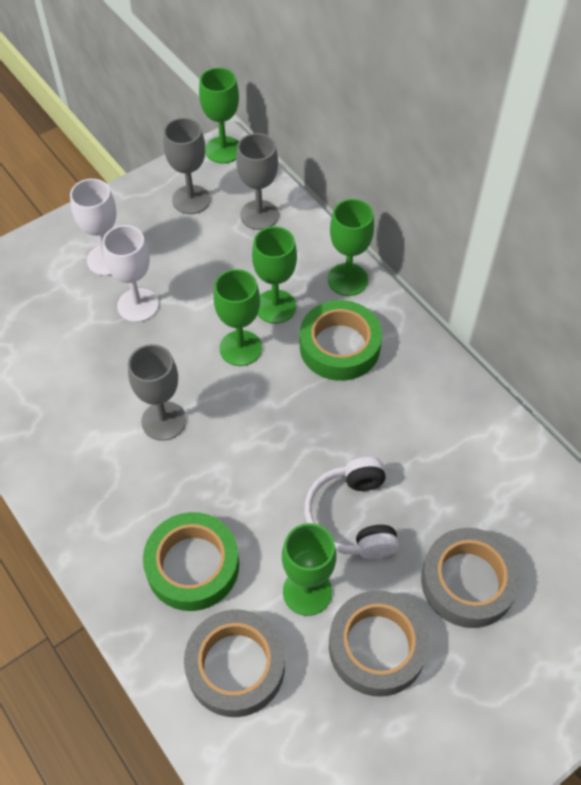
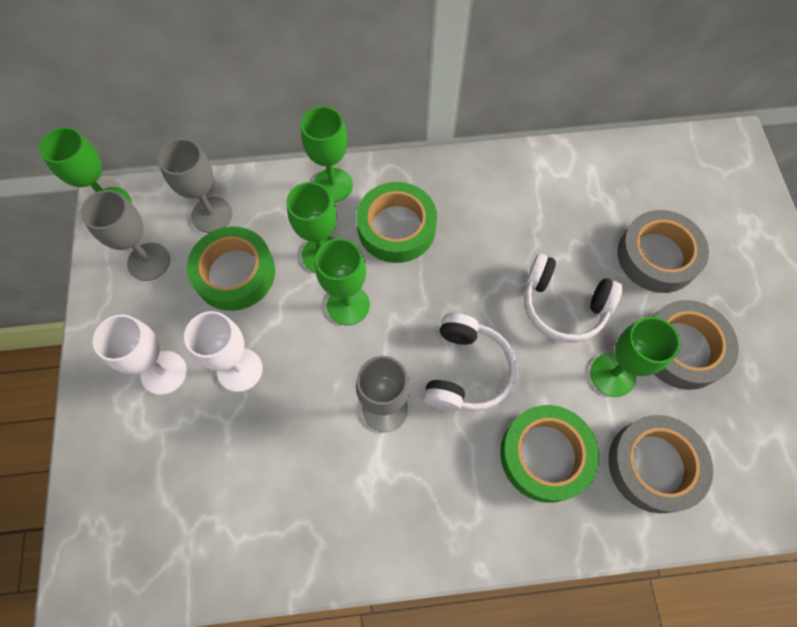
camera: 60 degrees left, 10 degrees up
(218, 257) = (234, 273): none -> green tape
(235, 465) = (466, 371): none -> white headphones

